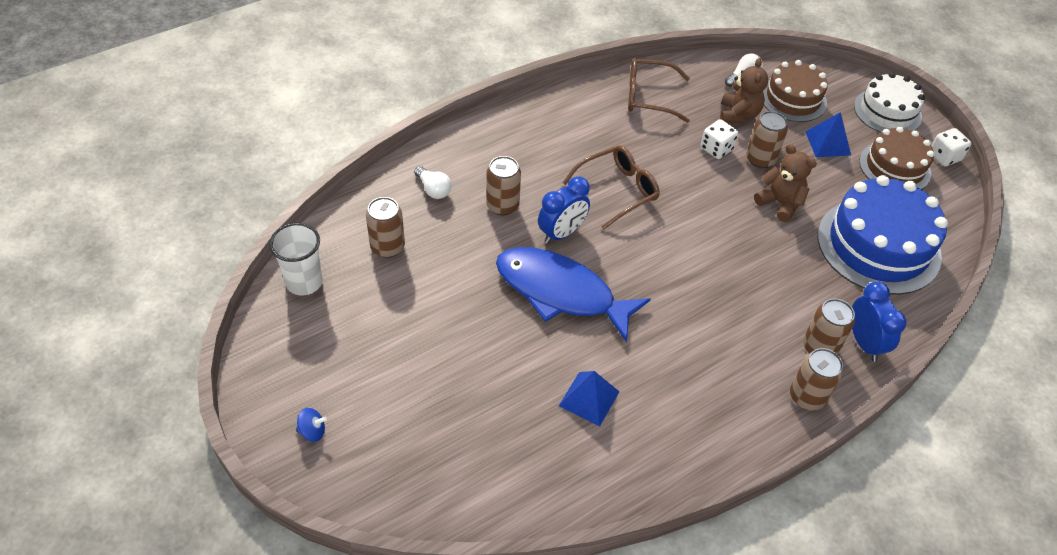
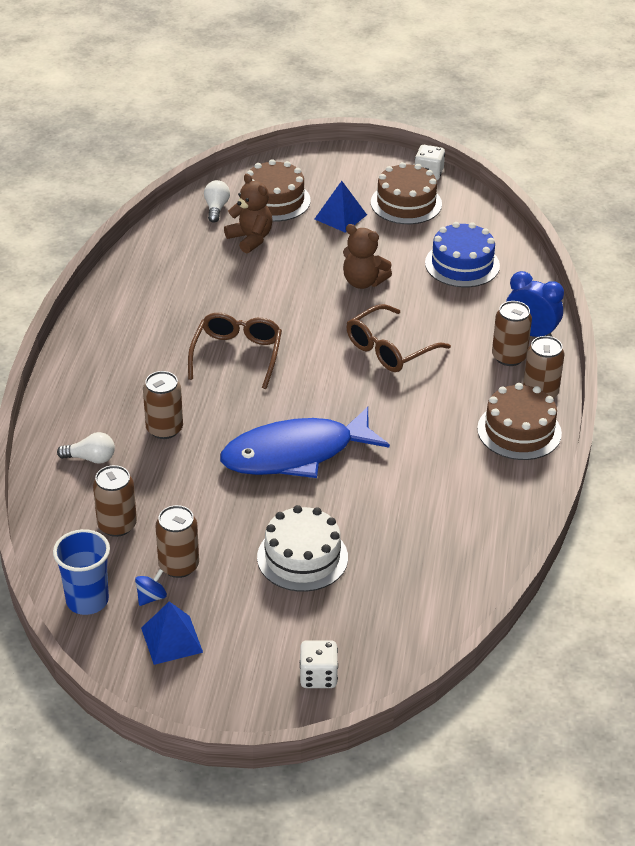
camera: 45 degrees left, 10 degrees down
(304, 282) = (87, 600): white cup -> blue cup
(312, 431) = (252, 684): blue spinning top -> blue spinning top (151, 597)
(562, 233) = (238, 414): blue clock -> none
(589, 398) = (410, 504): blue pyramid -> blue pyramid (171, 640)
(649, 97) = (164, 270): brown glasses -> brown glasses (390, 349)
(716, 149) = (268, 275): white dice -> white dice (318, 676)
(748, 413) = (519, 431): none -> brown cake
(760, 159) = (309, 260): brown can -> brown can (179, 566)
(780, 203) = (363, 282): brown teddy bear -> brown teddy bear turned 150 degrees counterclockwise
(878, 245) = (462, 264): blue cake -> blue cake, size x0.62
(887, 111) = (352, 166): white cake -> white cake (302, 557)

